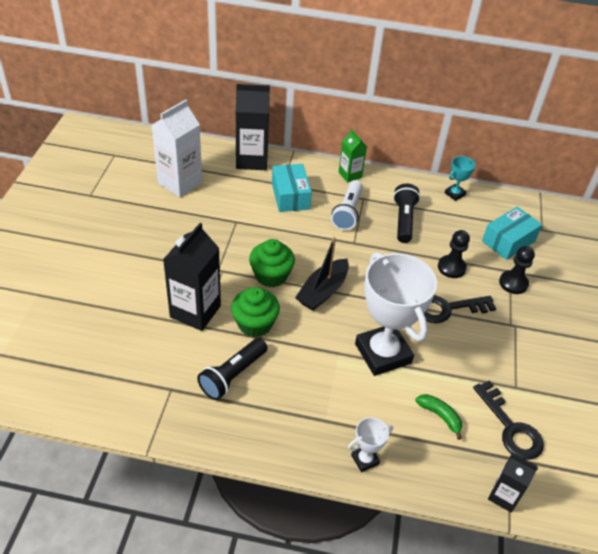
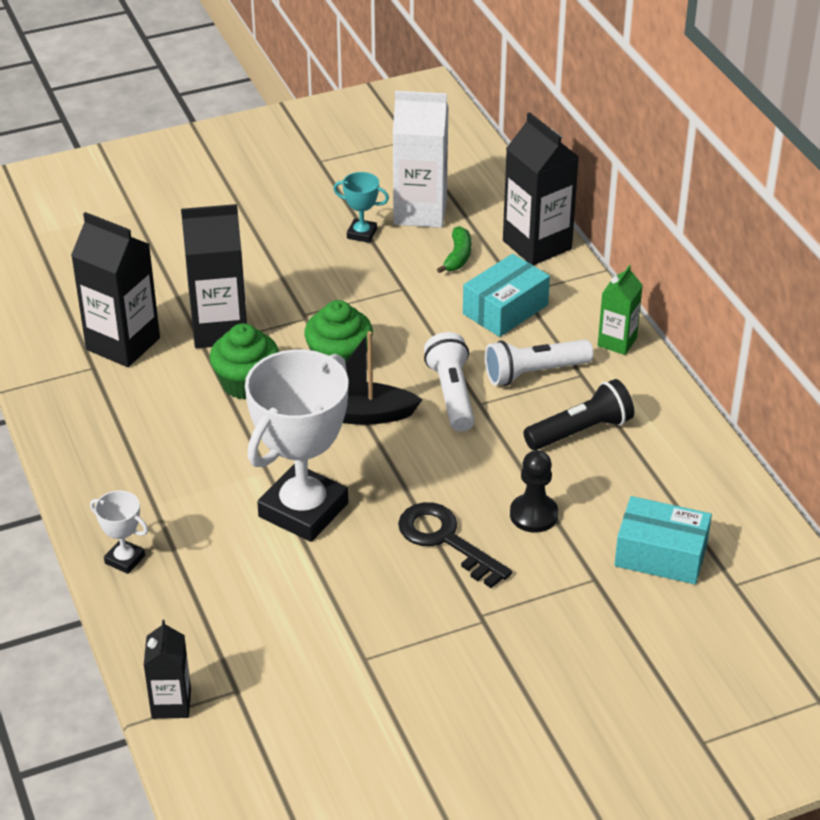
camera: 60 degrees right, 5 degrees down
(163, 363) = (123, 344): none -> black carton
(233, 375) = (153, 403): black flashlight -> none
(338, 248) = (451, 394): none -> white flashlight
(440, 416) = (247, 601): green banana -> green banana (458, 256)
(454, 194) = (704, 460): turquoise trophy -> turquoise trophy (362, 234)
(511, 428) = (287, 676): black key -> none
(513, 283) = (571, 590): black pawn -> none

